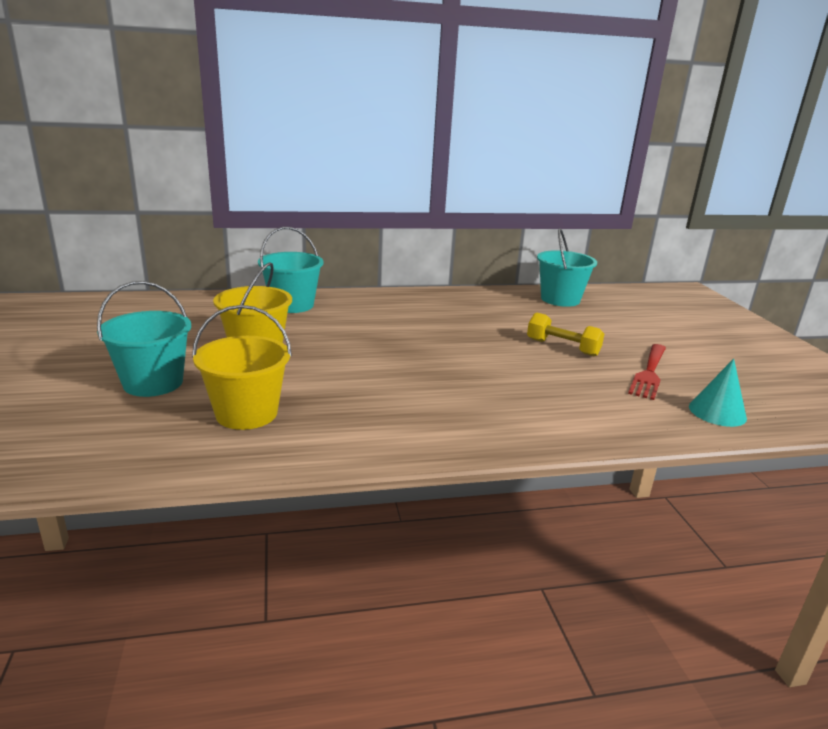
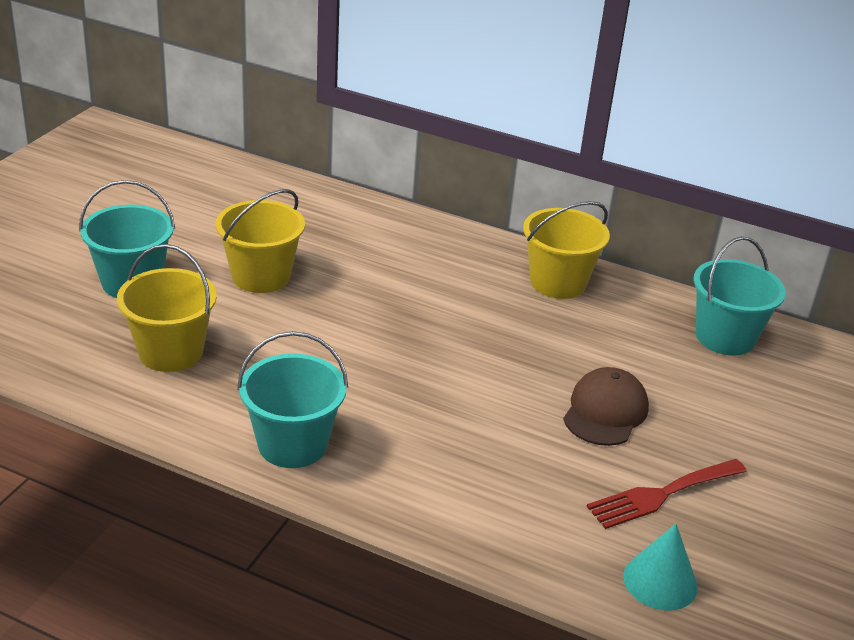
camera: 35 degrees right, 10 degrees up
(292, 305) = (366, 225): turquoise bucket -> turquoise bucket (292, 444)
(445, 301) = (558, 282): none -> yellow bucket
(562, 347) = (605, 411): yellow dumbbell -> brown cap

